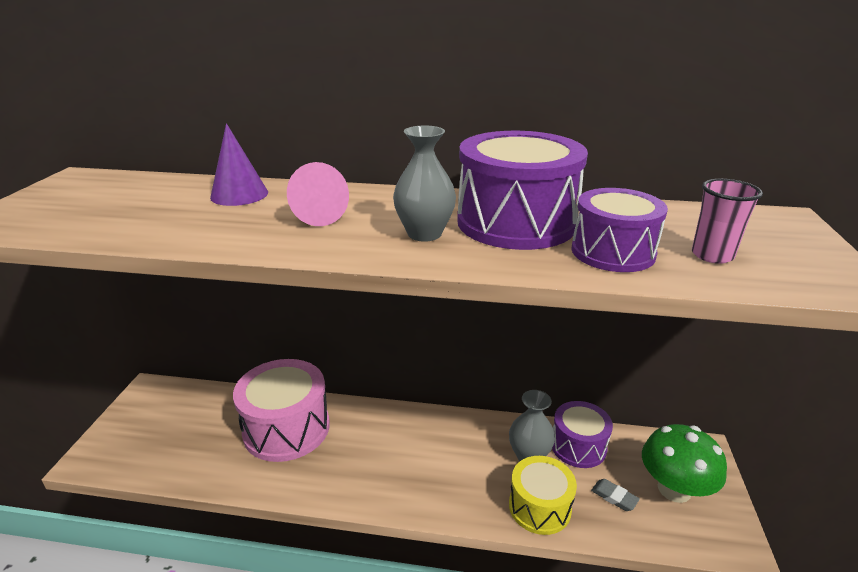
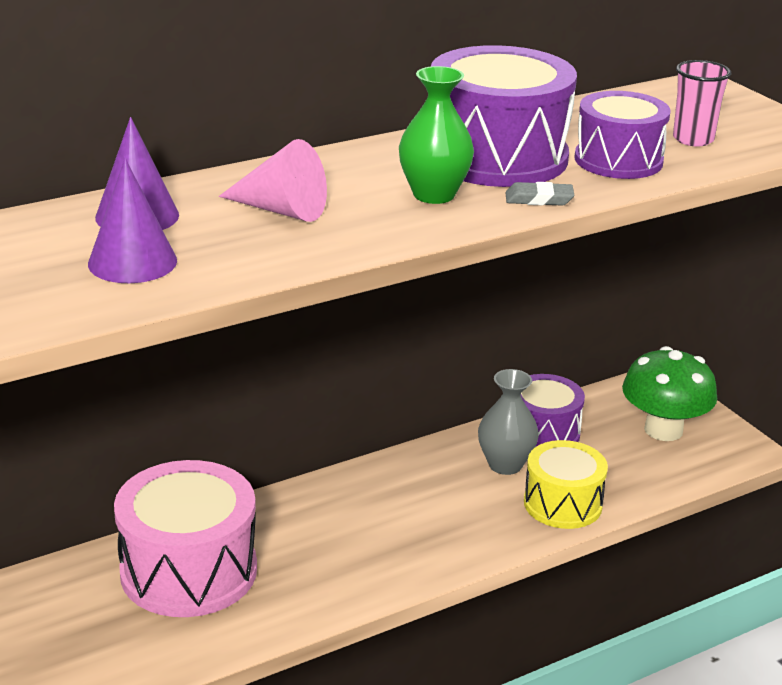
camera: 40 degrees left, 0 degrees up
(182, 217) = (132, 262): none -> purple cone
(424, 234) = (434, 195): grey vase -> green vase
(614, 497) = (619, 462): grey eraser -> grey eraser (539, 199)

